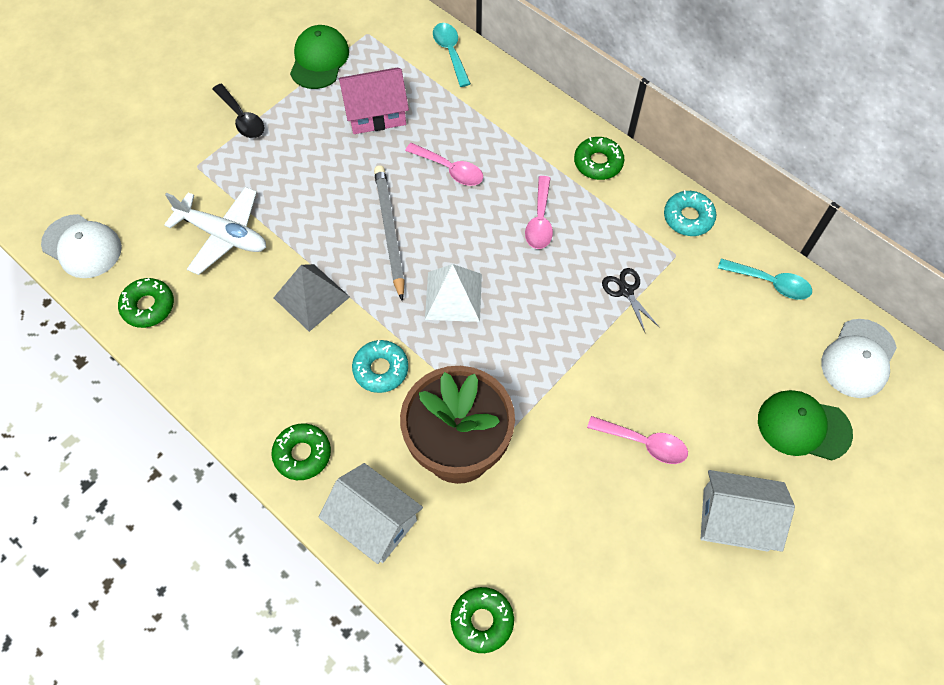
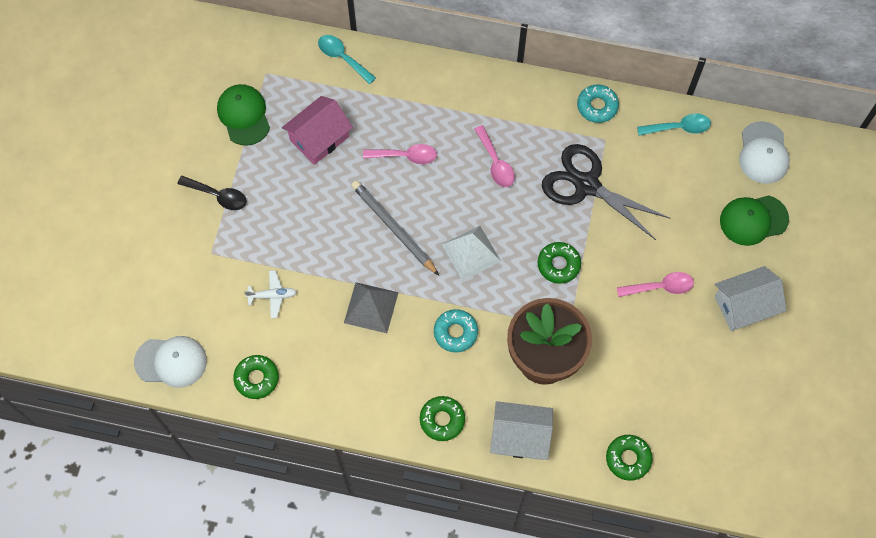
camera: 30 degrees left, 5 degrees up
(223, 235) = (272, 296): white plane -> white plane, size x0.56
(598, 163) = (509, 95): green donut -> green donut (558, 265)
(626, 291) = (586, 185): black scissors -> black scissors, size x2.21

